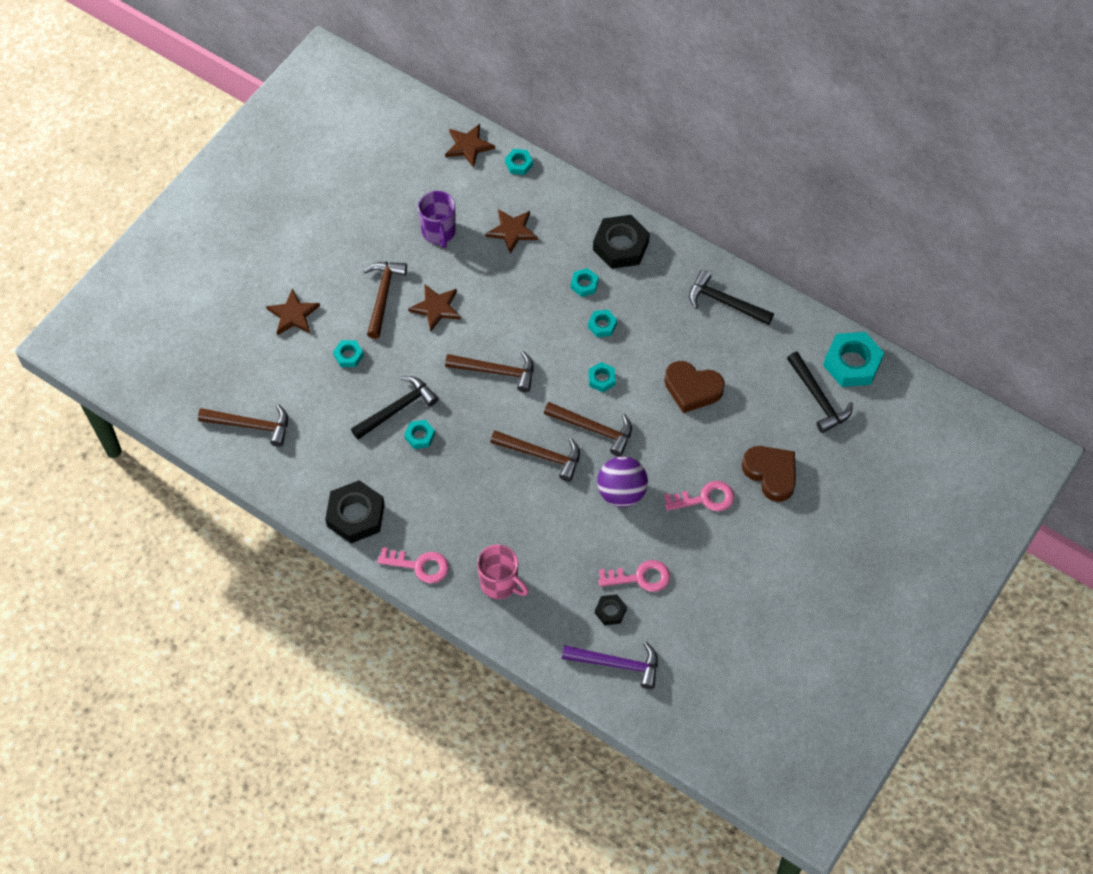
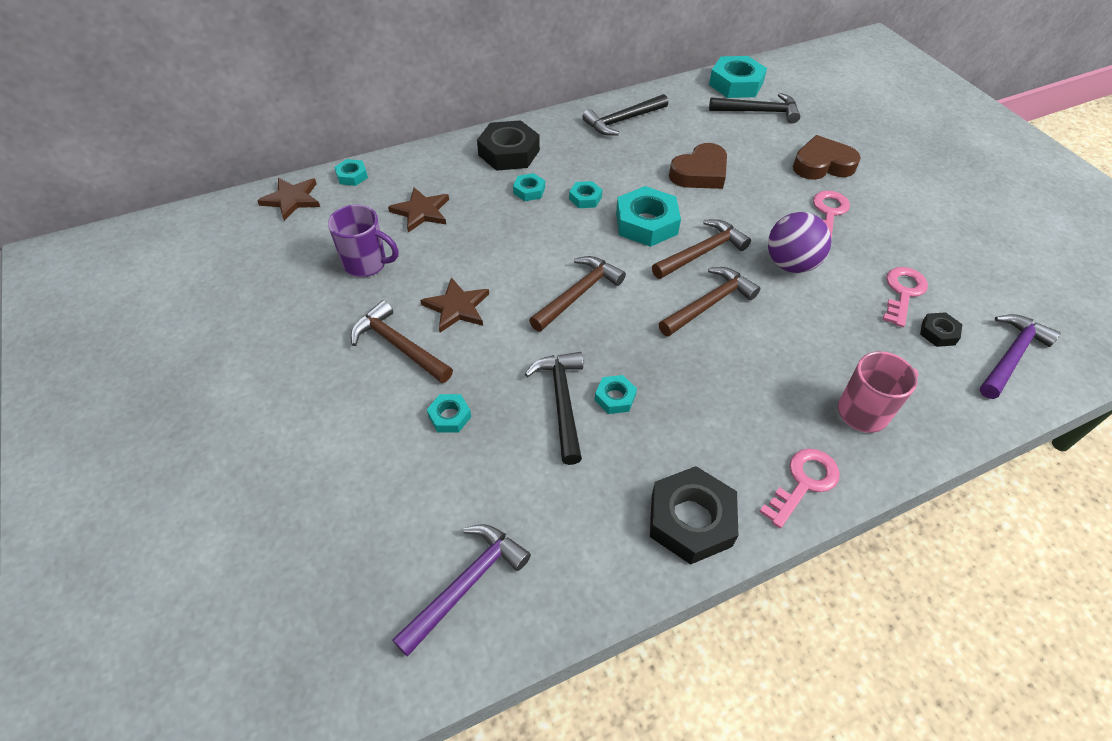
camera: 60 degrees left, 10 degrees down
(251, 425) = (466, 584): brown hammer -> purple hammer
(293, 315) = (340, 447): brown star -> none
(601, 379) = (646, 223): turquoise nut -> turquoise nut, size x1.97

